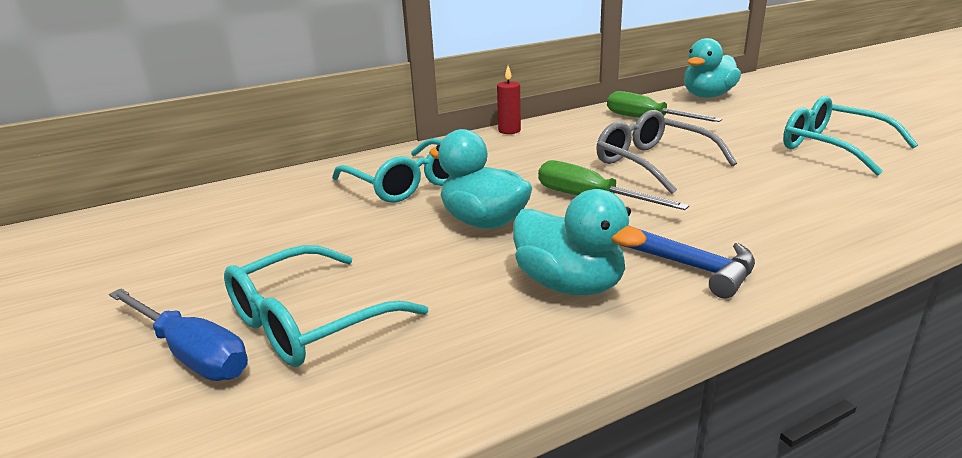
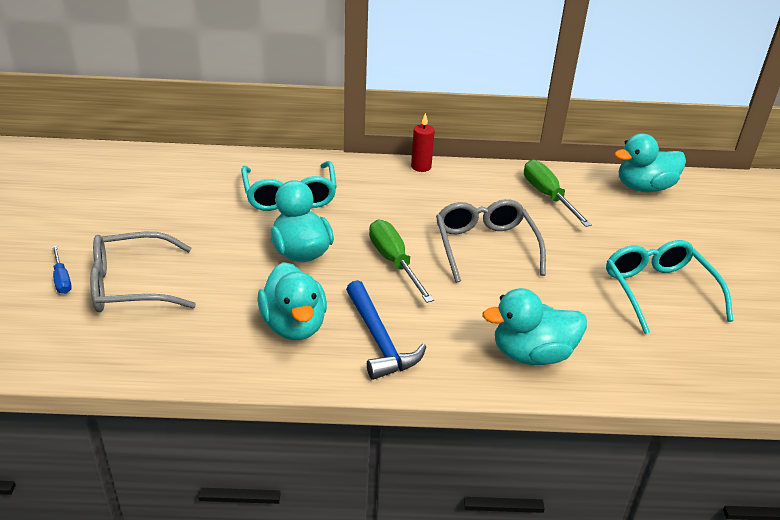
camera: 25 degrees right, 10 degrees up
(191, 353) = (62, 279): blue screwdriver -> blue screwdriver, size x0.57
(308, 322) = (131, 285): turquoise glasses -> grey glasses
(825, 220) = (532, 354): none -> turquoise duck

